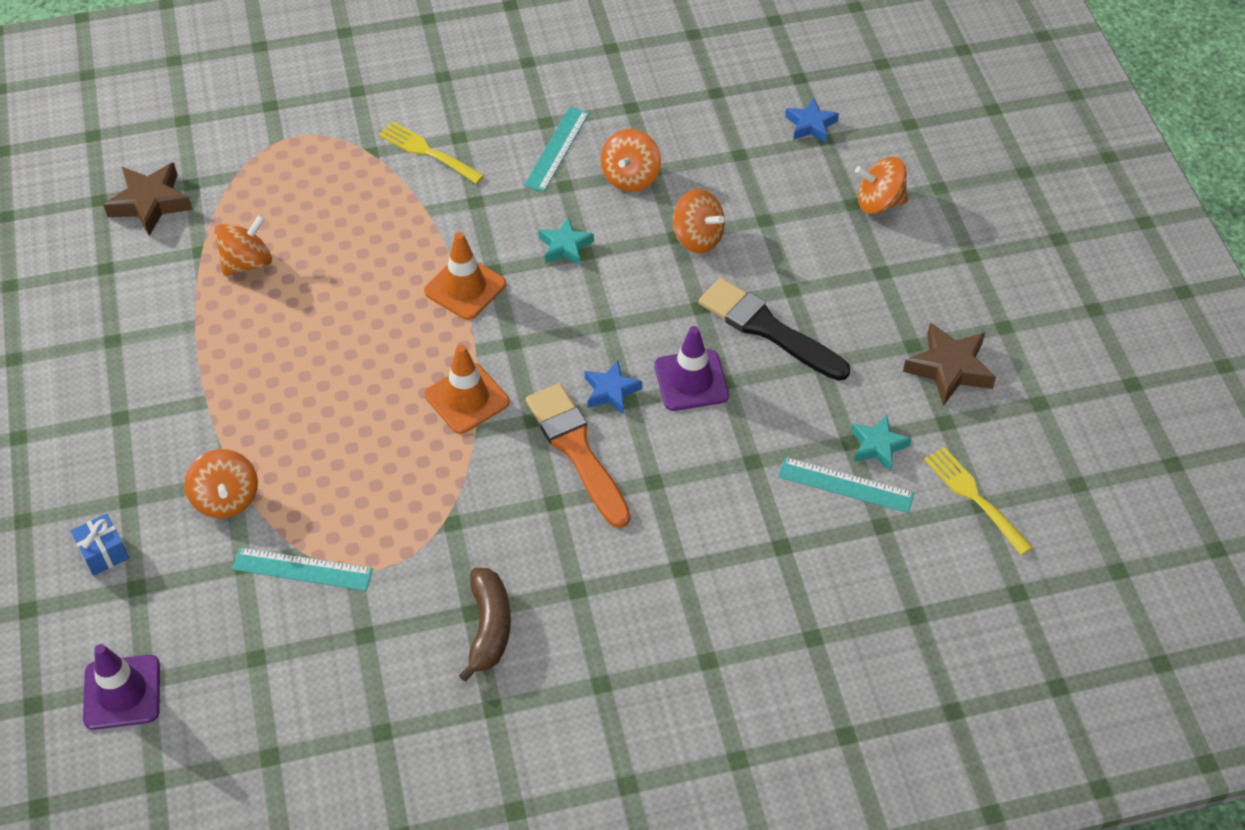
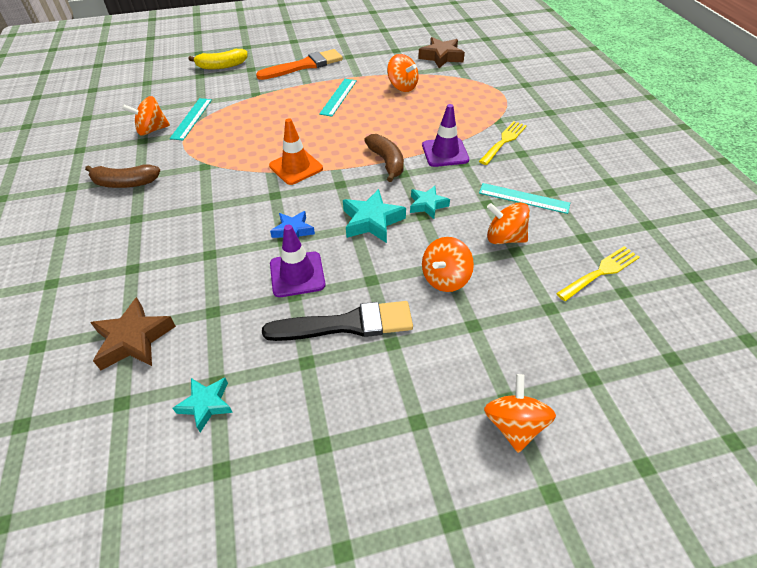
camera: 90 degrees right, 5 degrees down
(103, 552) = (222, 66): blue gift -> yellow banana
(122, 692) = (143, 77): purple traffic cone -> purple traffic cone (445, 152)
(226, 498) = (243, 94): orange spinning top -> orange spinning top (152, 130)
(465, 288) = (386, 162): orange traffic cone -> brown banana
(577, 450) = (245, 215): orange brush -> orange brush (304, 66)
(595, 305) = (372, 221): none -> turquoise star
(768, 329) = (346, 324): black brush -> black brush turned 45 degrees clockwise
(810, 125) = (607, 366): blue star -> none
(845, 485) = (171, 376): turquoise ruler -> turquoise ruler (338, 97)
(949, 368) = (288, 480): brown star -> brown star (134, 339)
(974, 497) = (124, 491): yellow fork -> yellow fork (600, 272)

